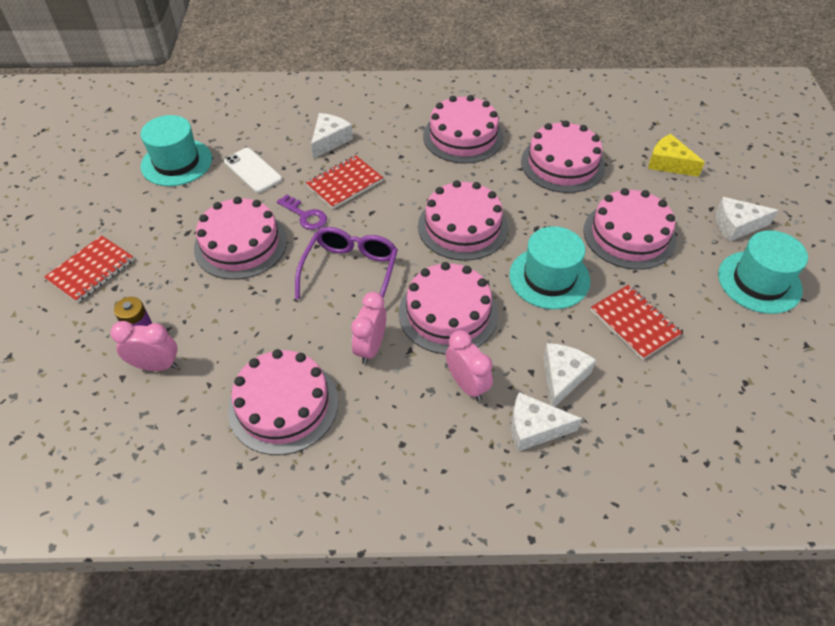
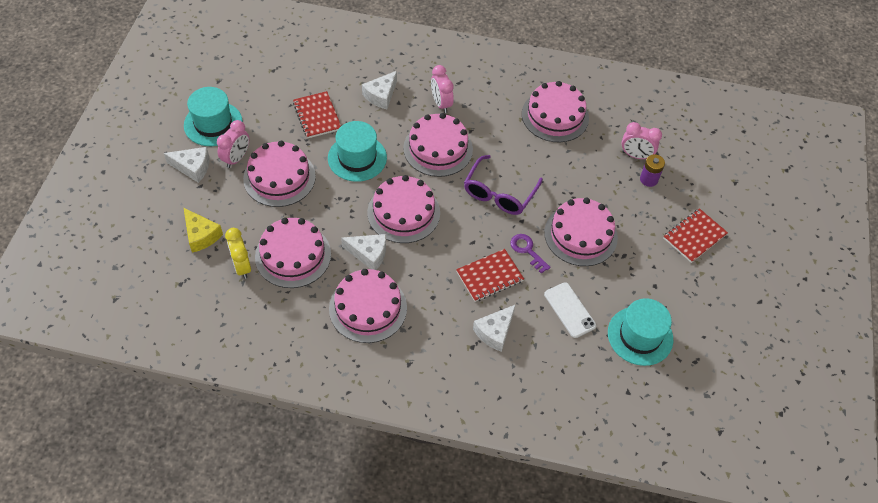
camera: 170 degrees left, 5 degrees up
(370, 348) = (495, 137): pink clock -> pink clock (236, 158)
(534, 428) = (410, 74): white cheese -> white cheese (368, 254)
(607, 146) = (242, 266): none -> yellow clock

